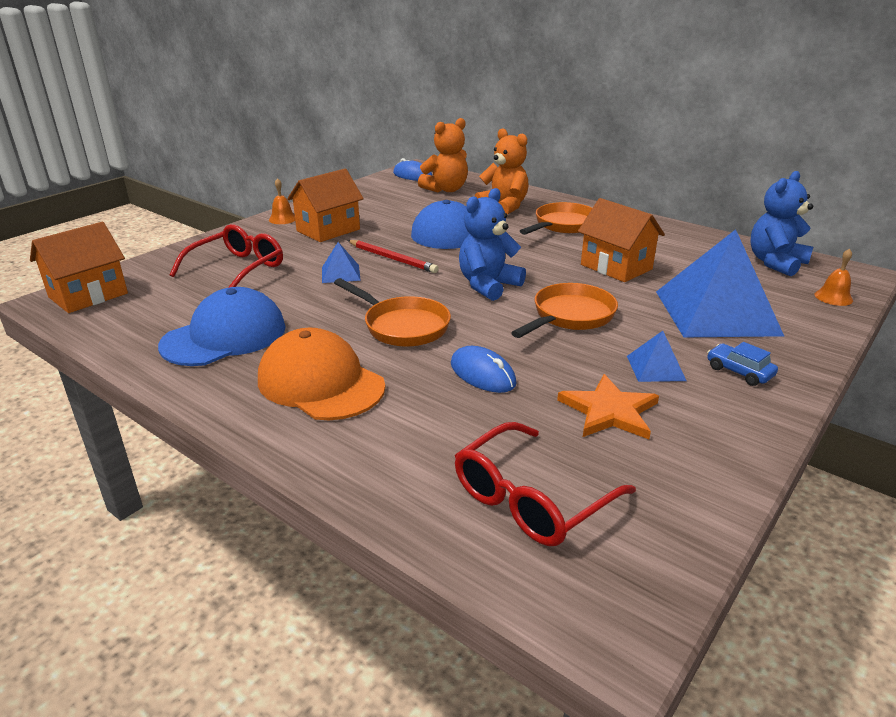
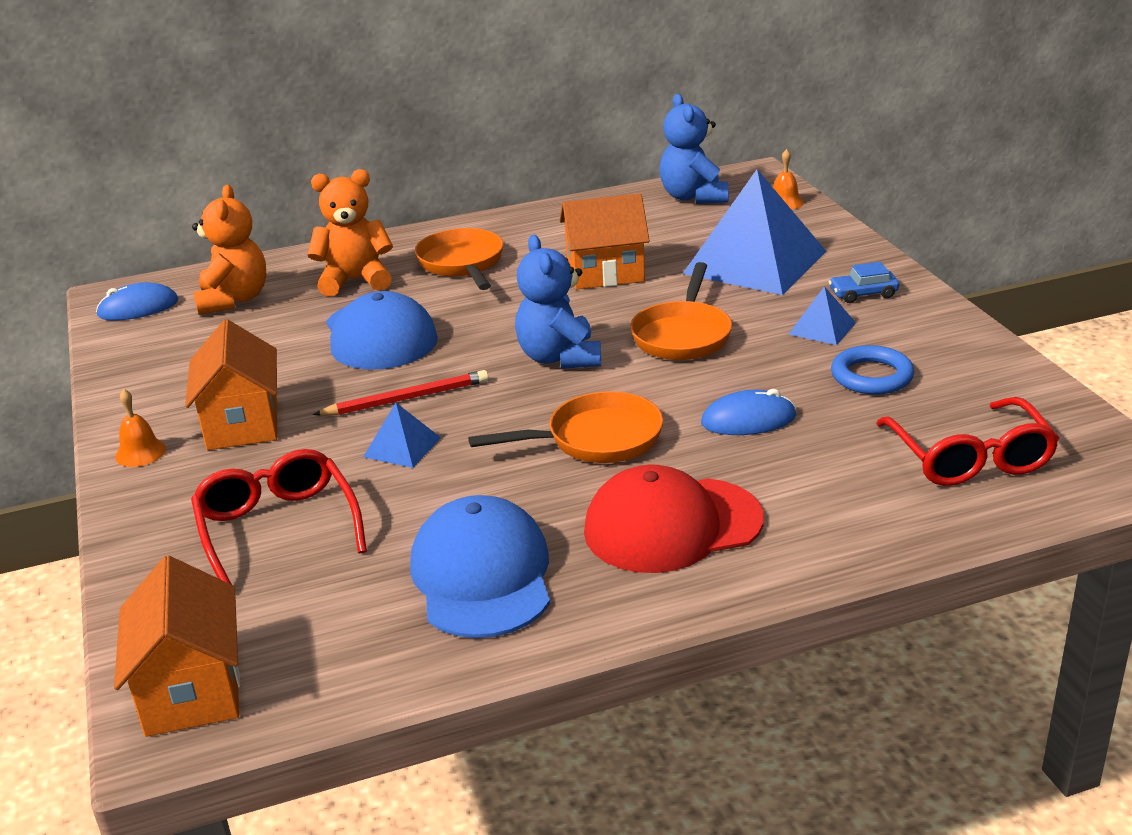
camera: 55 degrees left, 0 degrees up
(320, 383) = (672, 525): orange cap -> red cap
(570, 316) = (683, 335): orange pan -> orange pan turned 150 degrees counterclockwise
(609, 411) = (871, 376): orange star -> blue ring

